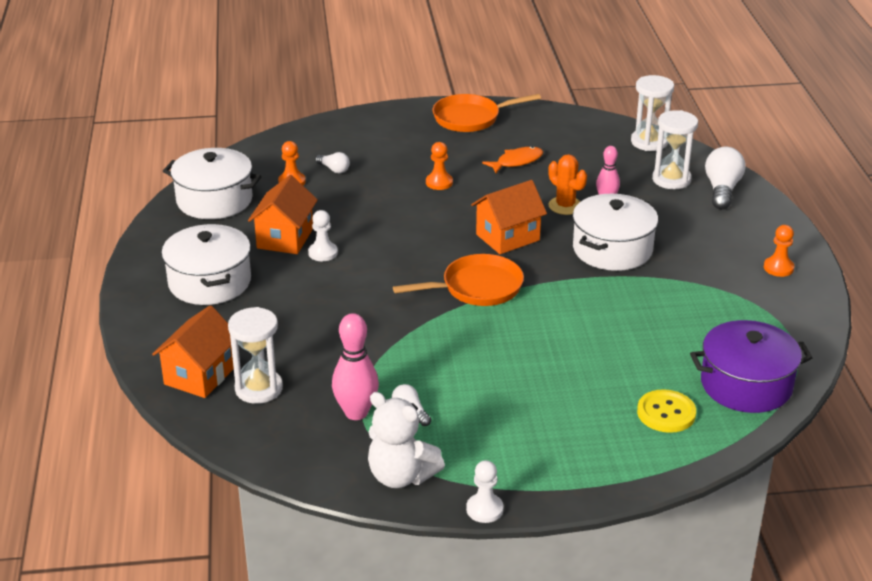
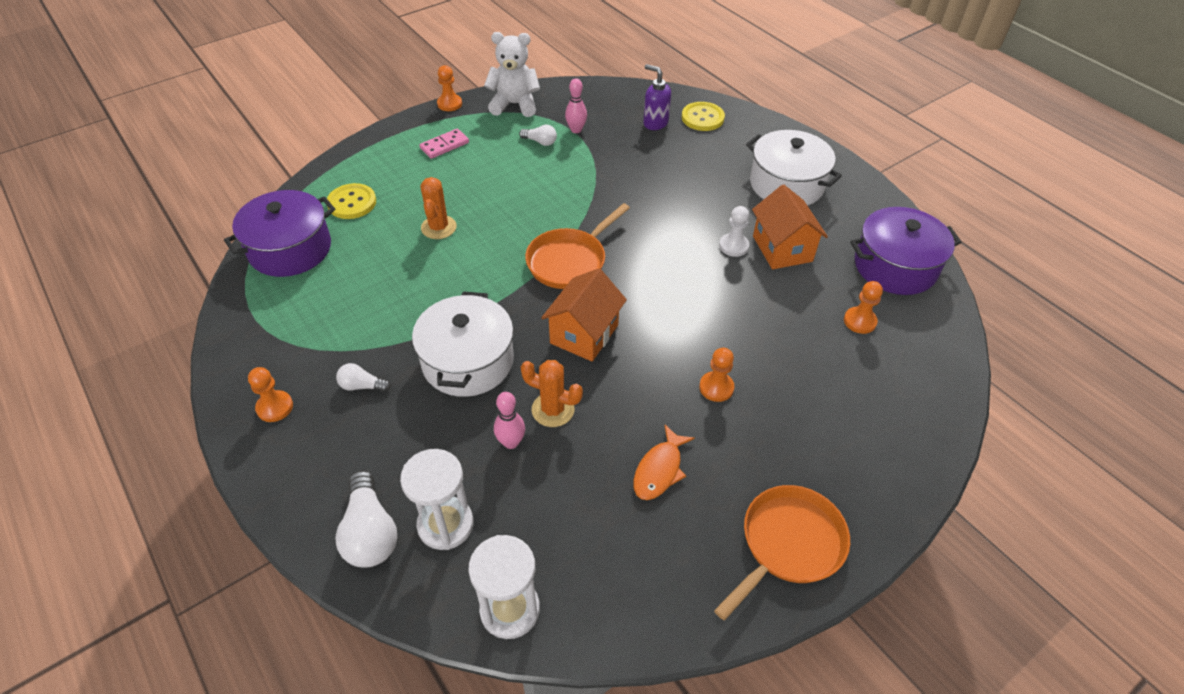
camera: 150 degrees right, 15 degrees up
(200, 375) = (702, 118): orange house -> yellow button
(214, 200) = (895, 266): white pot -> purple pot
(259, 389) = (655, 123): white hourglass -> purple soap dispenser
(334, 169) = (842, 359): white light bulb -> white light bulb (362, 386)
(356, 412) = (576, 130): pink bowling pin -> pink bowling pin, size x0.63
(484, 509) = (449, 104): white pawn -> orange pawn
(526, 448) = (444, 145): none -> pink domino
(583, 356) = (438, 227): none -> orange cactus

